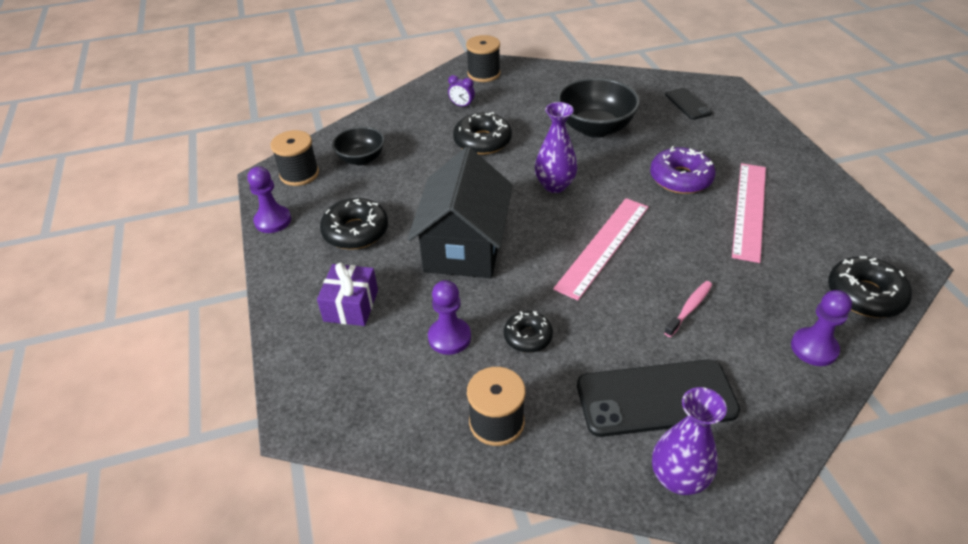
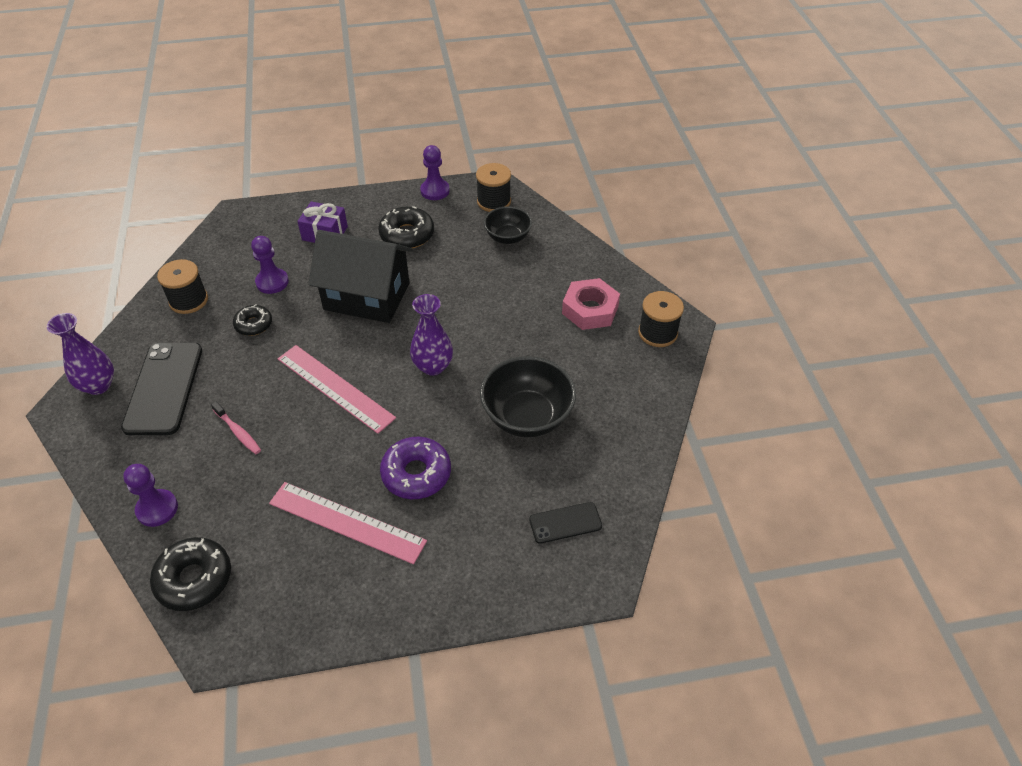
camera: 95 degrees right, 5 degrees up
(462, 106) = (590, 309): purple clock -> pink nut
(482, 141) = (519, 320): black donut -> none

